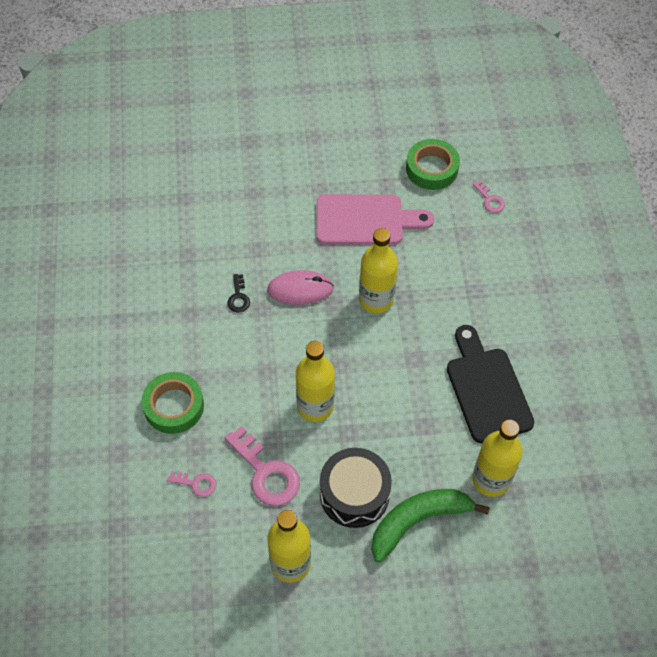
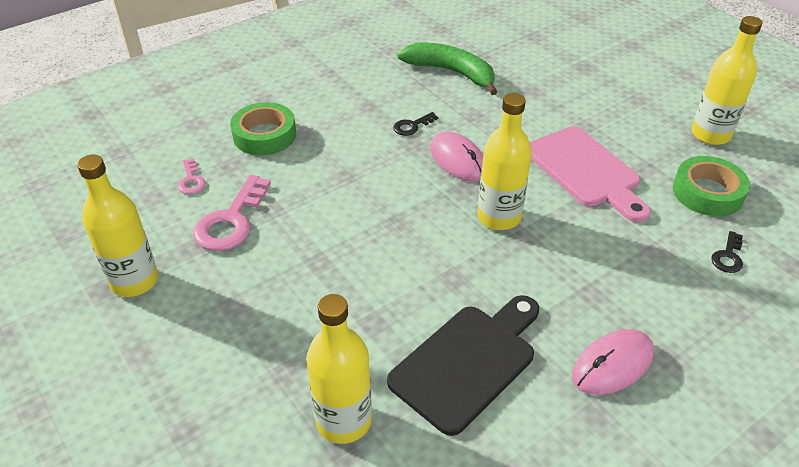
camera: 60 degrees right, 15 degrees down
(315, 406) = (332, 224): yellow bottle -> yellow bottle (710, 135)
(354, 494) = (246, 298): black drum -> none
(418, 521) = (242, 369): green banana -> green banana (451, 72)
(490, 200) = (728, 256): pink key -> black key
(531, 316) = (612, 364): none -> pink mouse

